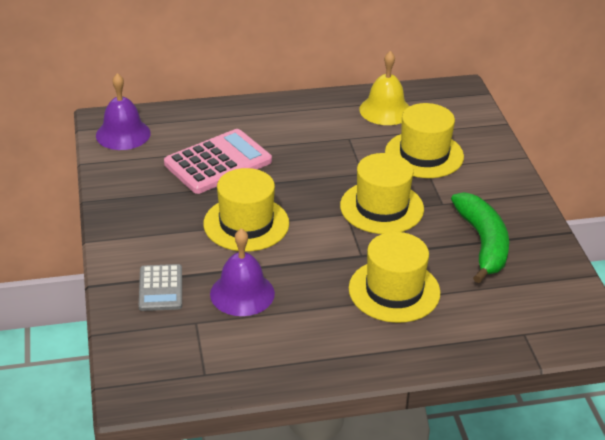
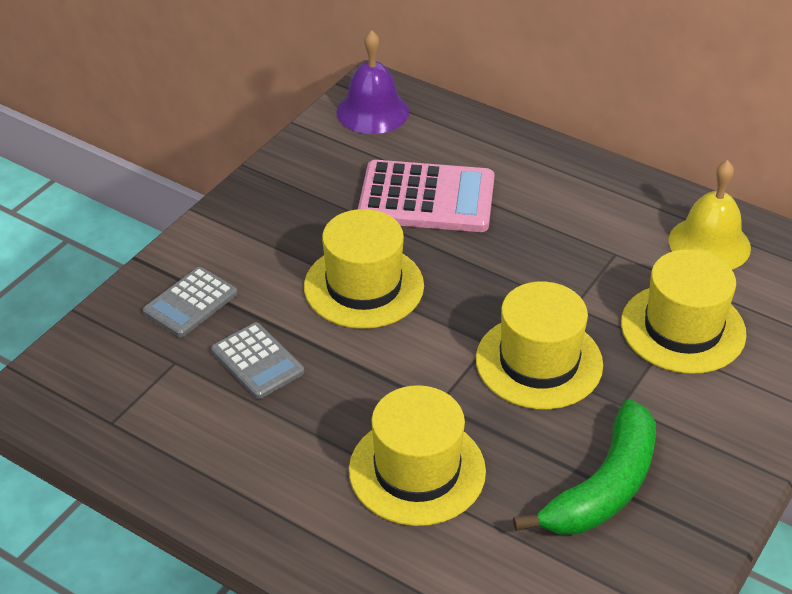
camera: 45 degrees right, 5 degrees up
(242, 293) = (257, 361): purple bell -> grey calculator

